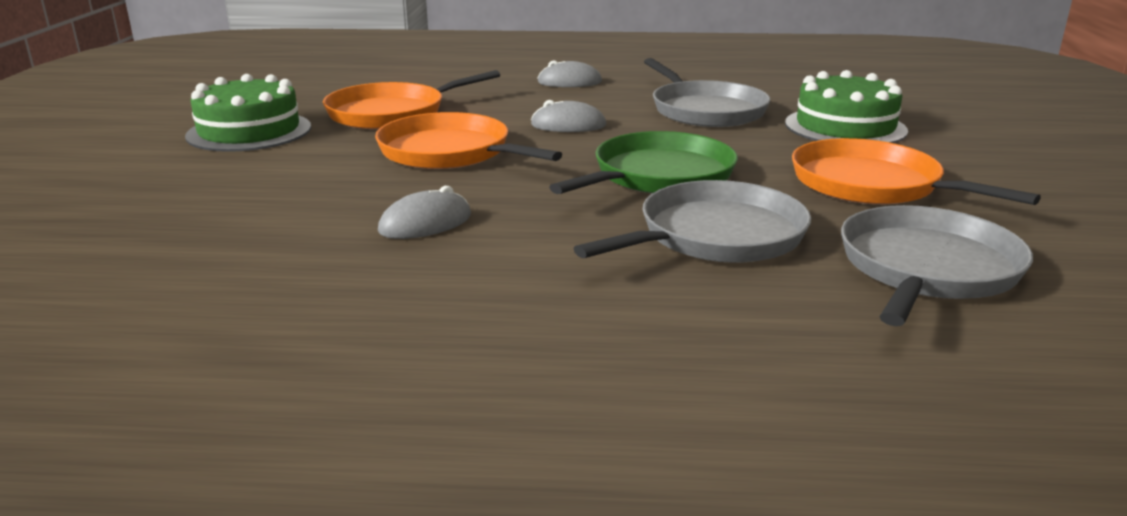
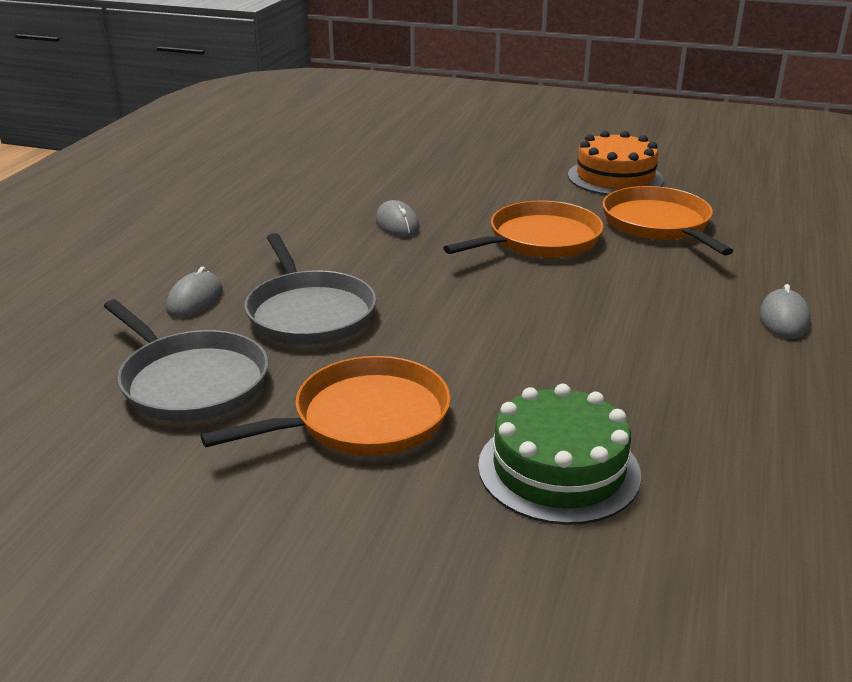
camera: 105 degrees right, 5 degrees up
(249, 131) = (615, 177): green cake -> orange cake
(568, 125) = (605, 296): grey mouse -> grey mouse (195, 300)
(658, 176) = (444, 315): green pan -> none
(705, 110) = (649, 384): grey pan -> none

